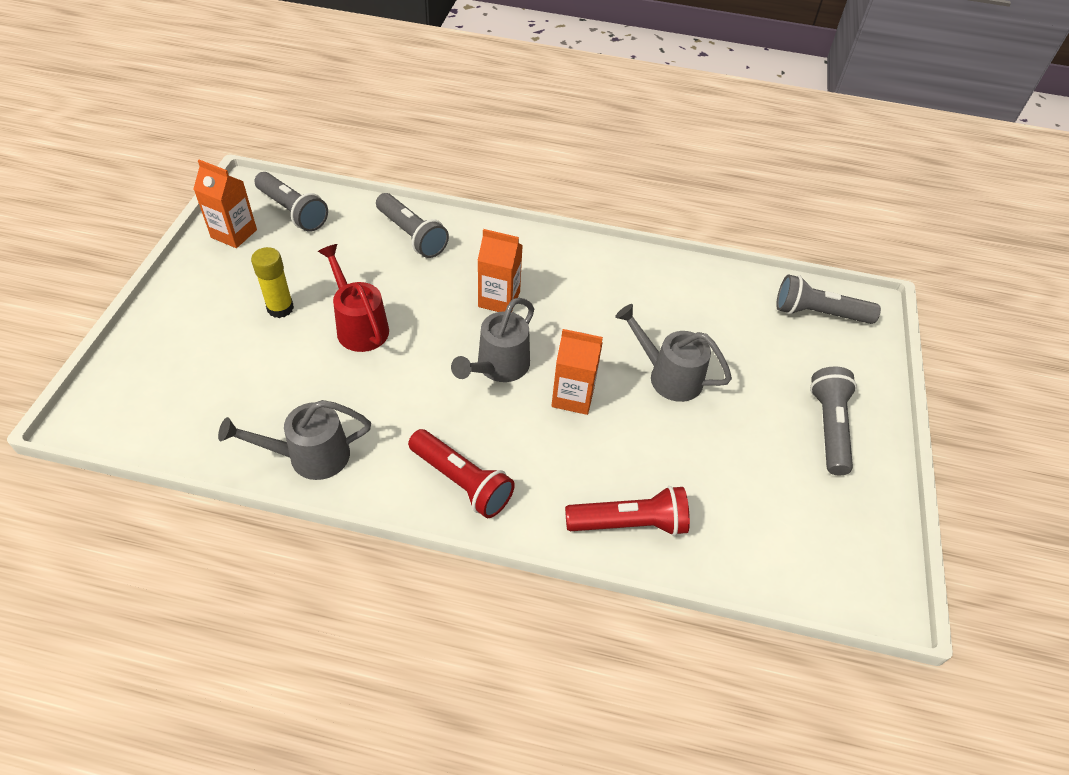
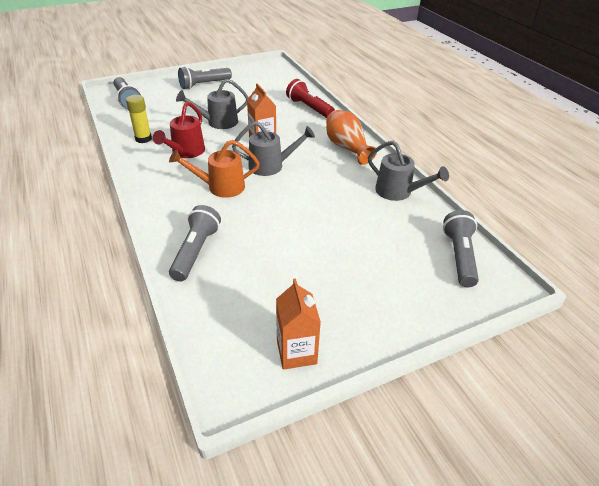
camera: 125 degrees left, 10 degrees down
(280, 308) = (332, 267): yellow glue stick -> yellow glue stick (143, 139)
(292, 211) = (232, 336): grey flashlight -> grey flashlight (459, 257)
(359, 325) = (303, 226): red watering can -> red watering can (185, 152)
(461, 481) = (347, 148): red flashlight -> orange vase
(499, 299) = (220, 187): orange carton -> orange watering can
(668, 376) = (217, 122): grey watering can -> grey watering can turned 75 degrees clockwise

